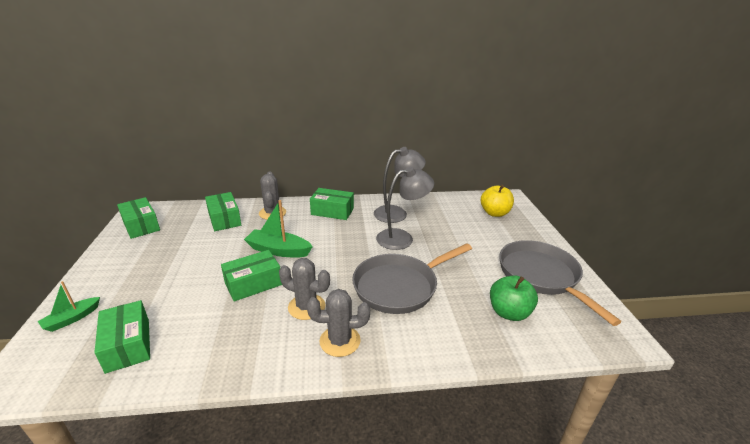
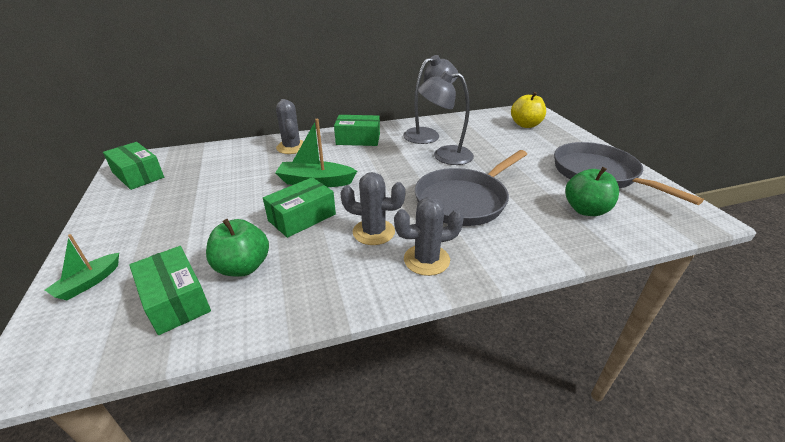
camera: 10 degrees left, 5 degrees up
(189, 323) = (243, 267): none -> green apple
(224, 219) = (238, 158): green box -> none
(402, 238) = (444, 156): grey lamp -> grey lamp turned 150 degrees counterclockwise

